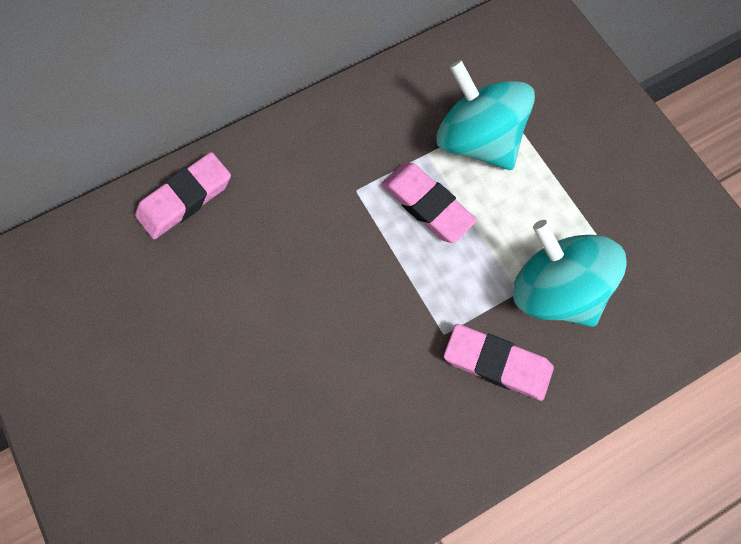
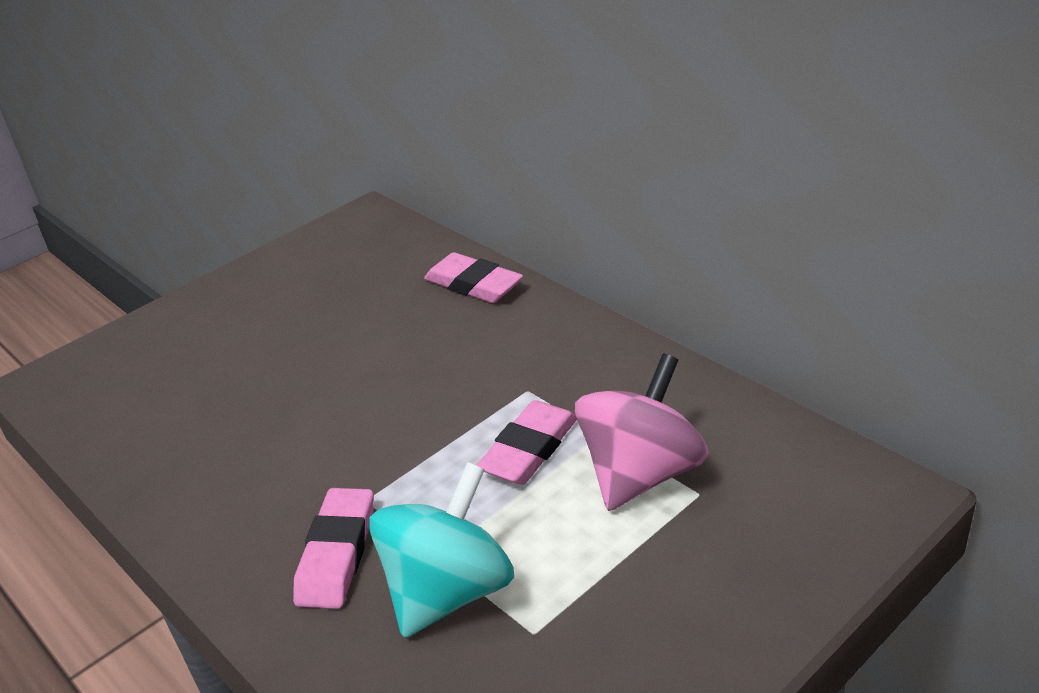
camera: 80 degrees right, 35 degrees down
(477, 140) = (641, 473): turquoise spinning top -> pink spinning top

